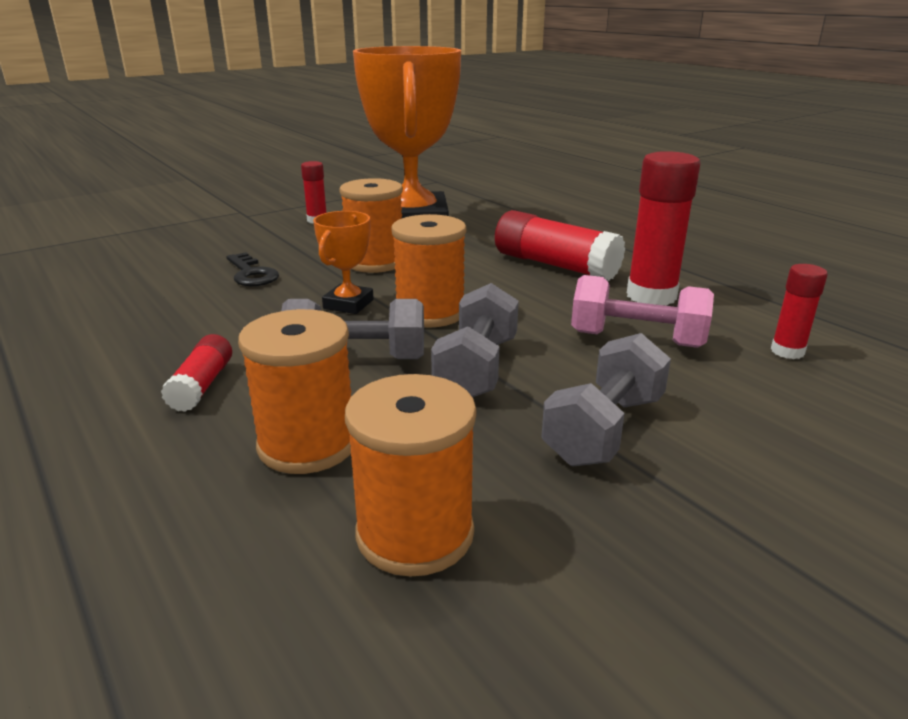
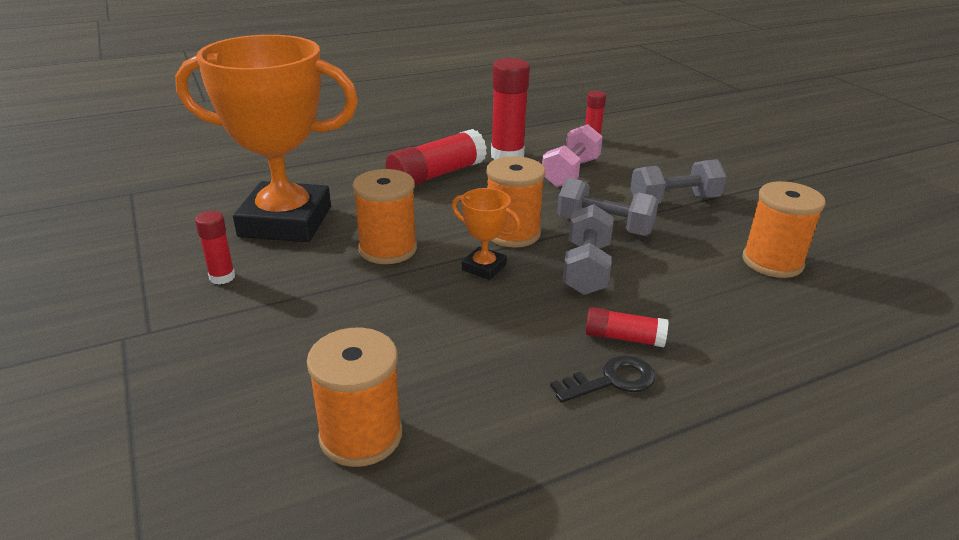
camera: 80 degrees left, 5 degrees up
(251, 274) = (384, 321): black key -> black key (611, 380)
(307, 444) = (699, 291): orange spool -> orange spool (361, 435)
(604, 429) = (674, 201): grey dumbbell -> grey dumbbell turned 60 degrees counterclockwise

